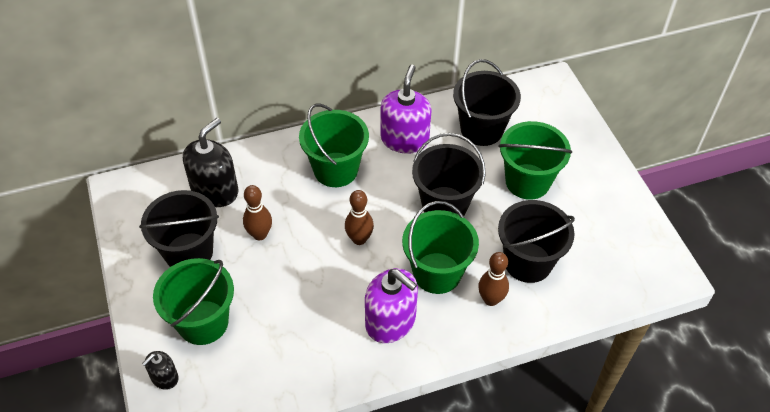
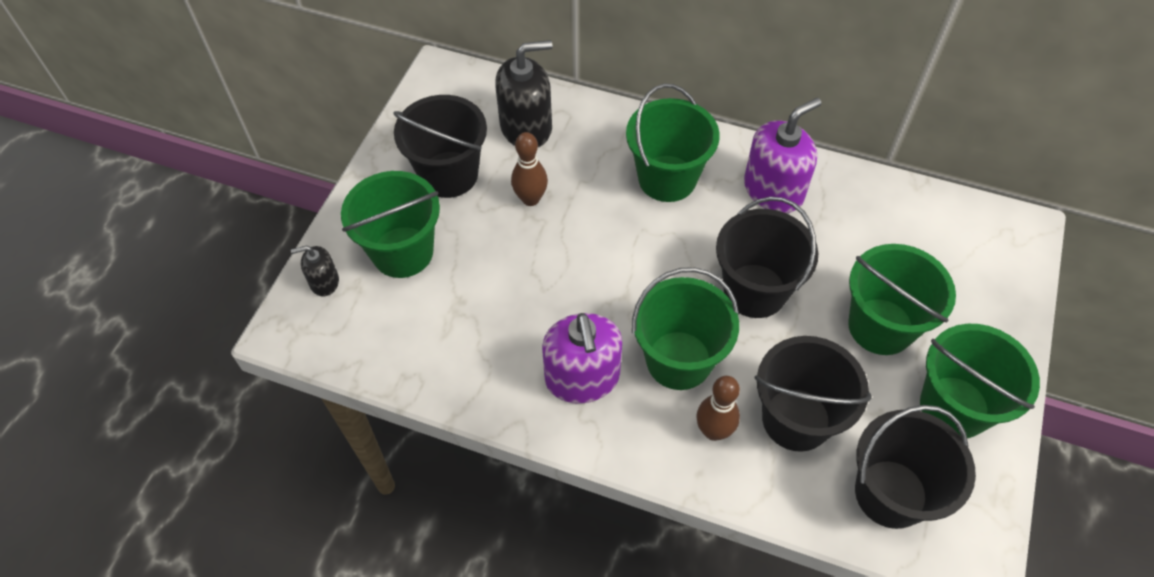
camera: 40 degrees right, 5 degrees up
(359, 239) = (627, 268): brown bowling pin -> none
(481, 129) = (877, 232): black bucket -> black bucket (890, 493)
(598, 201) = (954, 407): none -> green bucket

